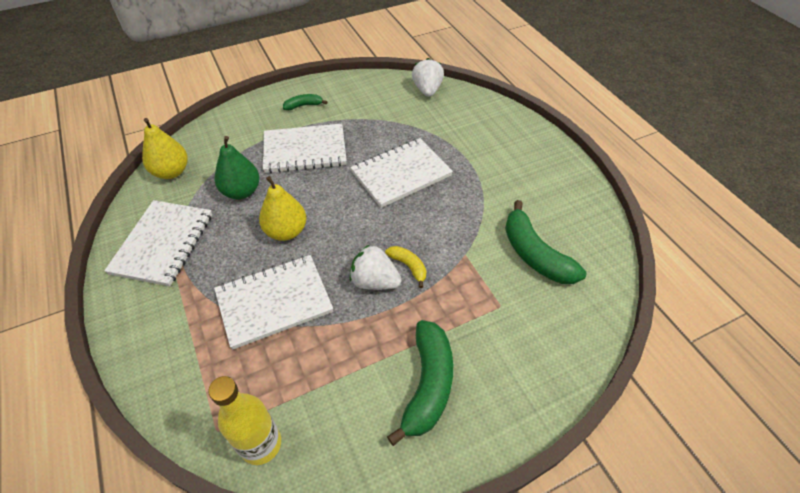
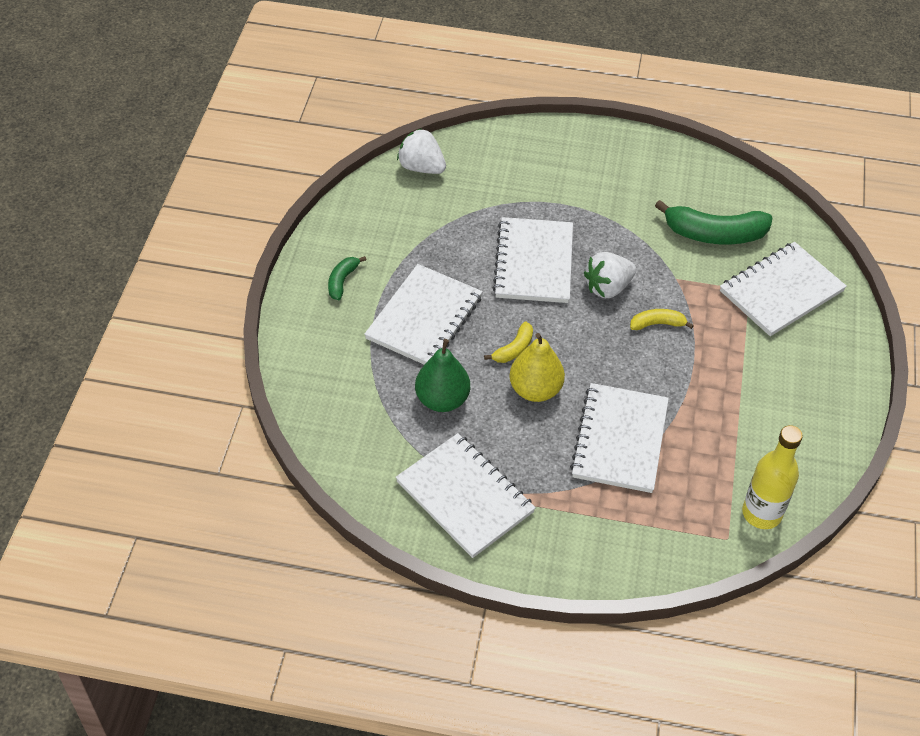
camera: 55 degrees left, 0 degrees up
(171, 172) = (349, 448): yellow pear -> none
(314, 203) = (514, 349): none -> yellow banana
(374, 281) = (654, 357): white strawberry -> white strawberry (608, 288)
(428, 384) = (786, 380): green banana -> none
(522, 329) = (781, 291): none -> white notebook

